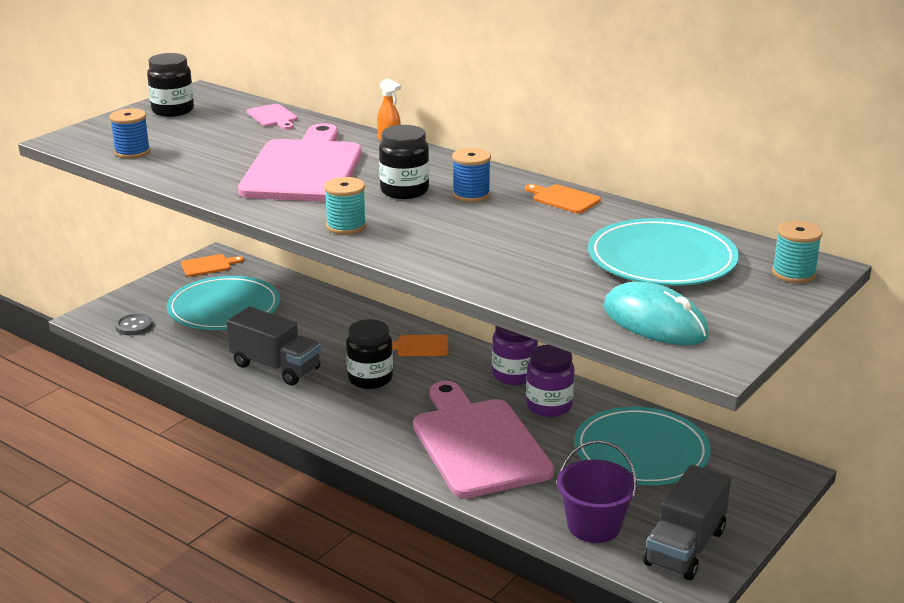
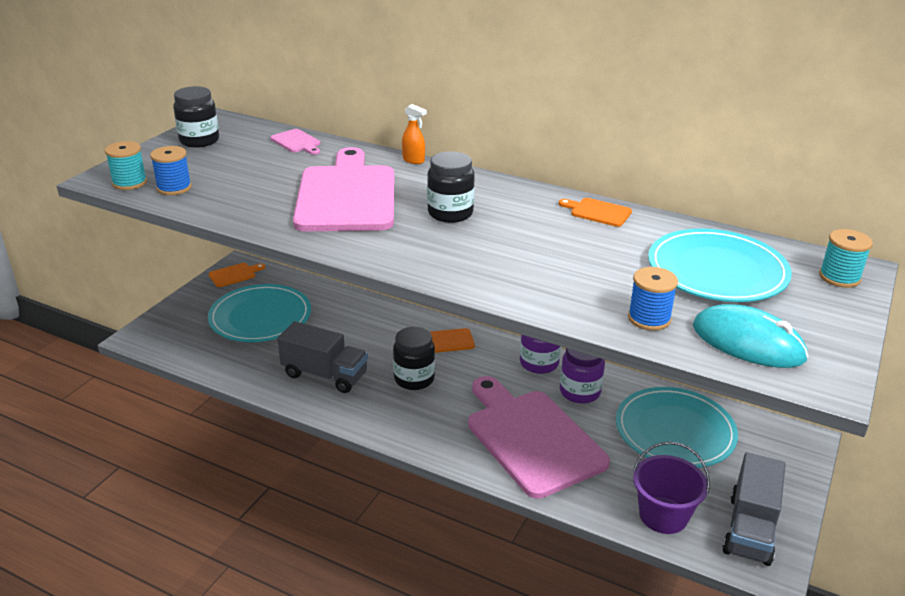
camera: 10 degrees left, 5 degrees up
(134, 326) = (181, 343): grey button -> none
(346, 226) = (411, 256): turquoise spool -> turquoise spool (129, 183)
(471, 195) = (513, 213): blue spool -> blue spool (649, 318)

